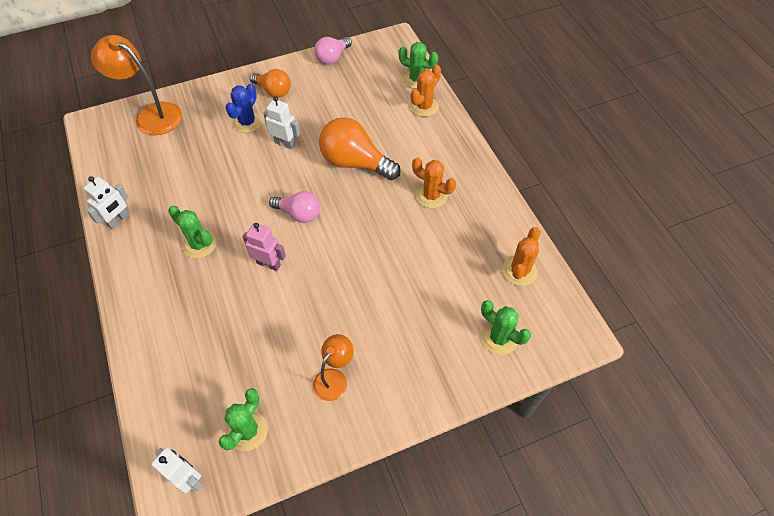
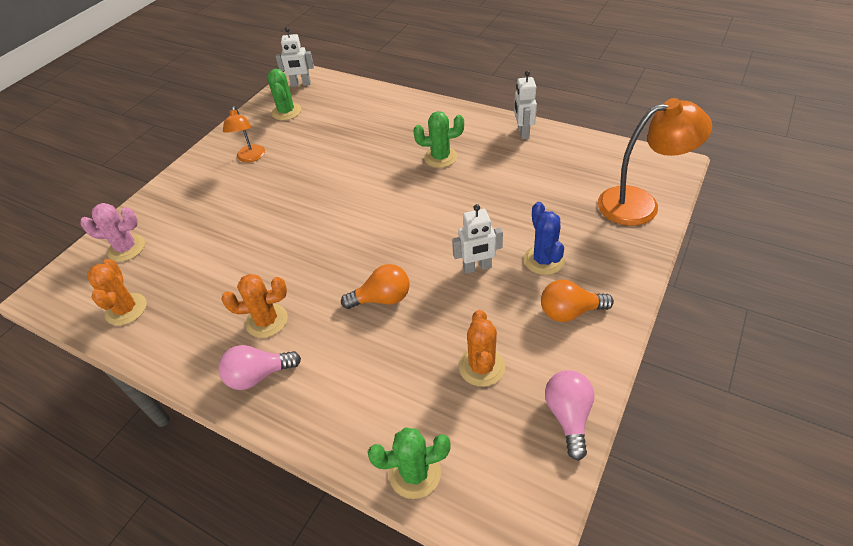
camera: 145 degrees right, 10 degrees down
(269, 264) = (370, 179): pink robot -> none
(299, 214) = (386, 223): pink light bulb -> pink light bulb (258, 375)
(355, 162) = (382, 299): orange light bulb -> orange light bulb, size x0.61
(424, 106) = (364, 431): orange cactus -> orange cactus (481, 366)
(499, 338) = (126, 248): green cactus -> pink cactus

